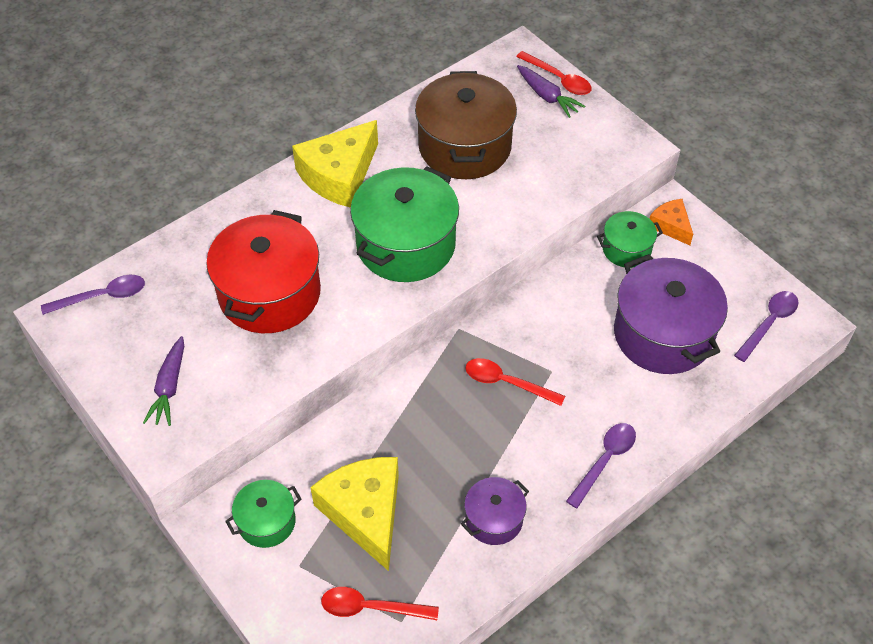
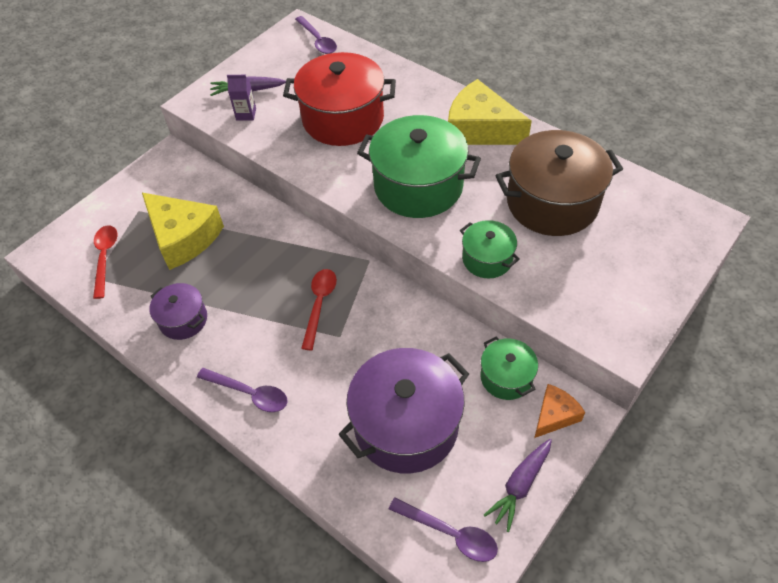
camera: 80 degrees right, 0 degrees up
(216, 393) = (246, 114): none -> purple carton
(267, 522) = (172, 185): green pot -> green pot (487, 259)
(365, 512) = (183, 237): yellow cheese -> yellow cheese turned 75 degrees clockwise
(547, 97) = (654, 254): purple carrot -> purple carrot (520, 485)
(558, 79) = (686, 259): red spoon -> none

